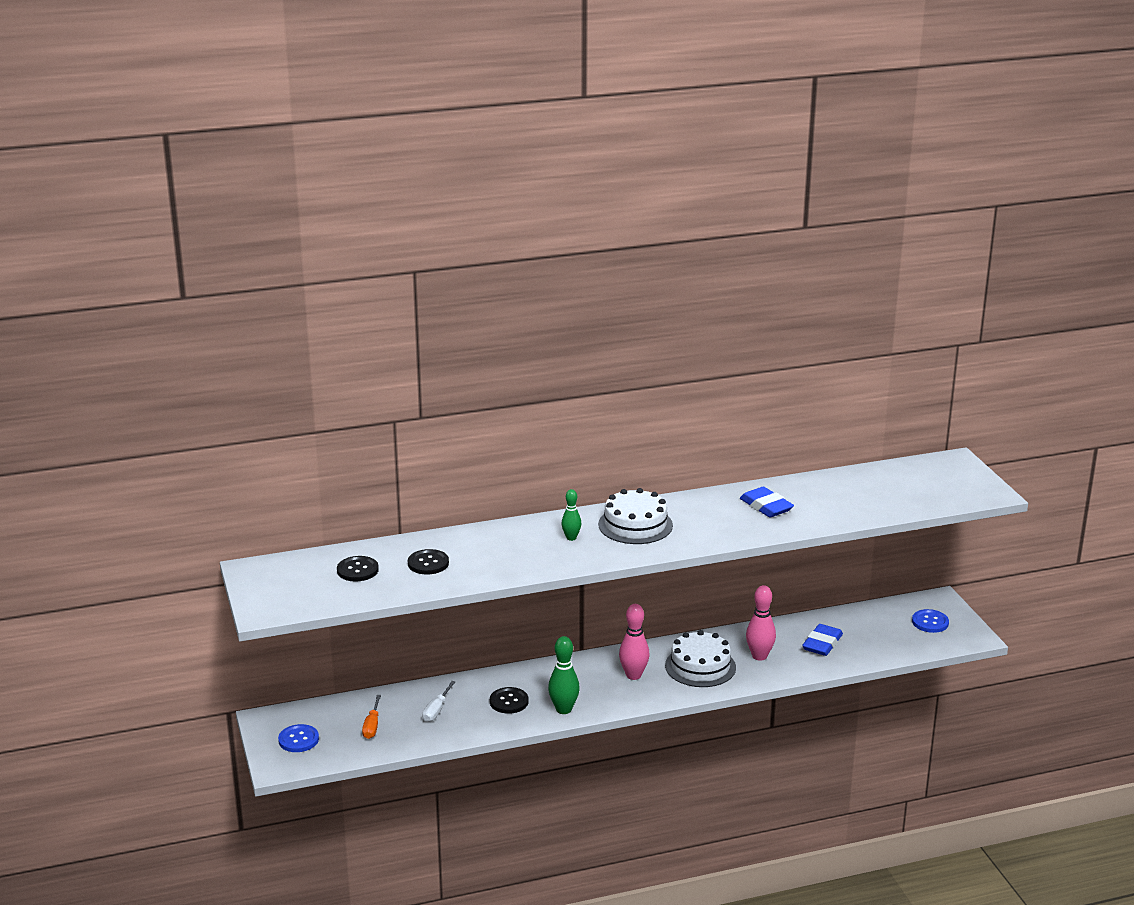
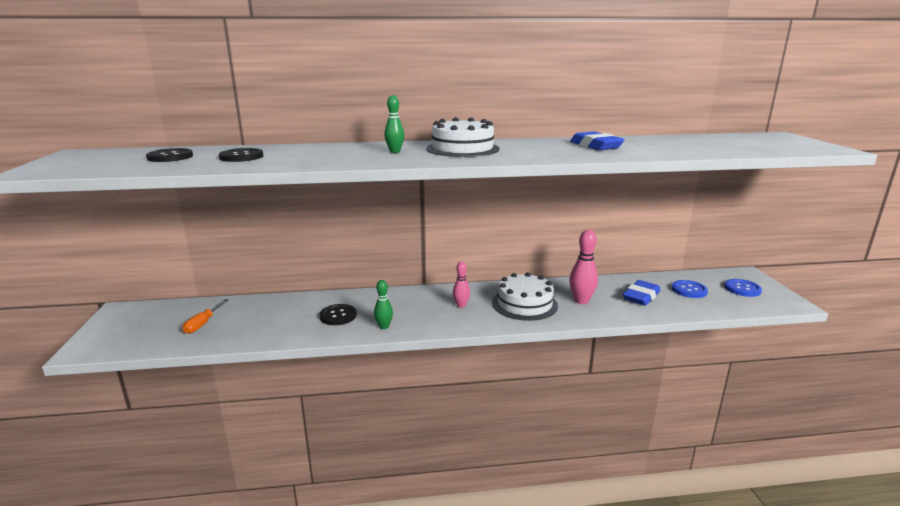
camera: 10 degrees right, 5 degrees down
(298, 740) = (129, 328): blue button -> blue button (689, 290)
(436, 710) = (270, 316): white screwdriver -> none
(563, 709) = (384, 326): green bowling pin -> green bowling pin, size x0.62
(633, 675) = (461, 305): pink bowling pin -> pink bowling pin, size x0.62

